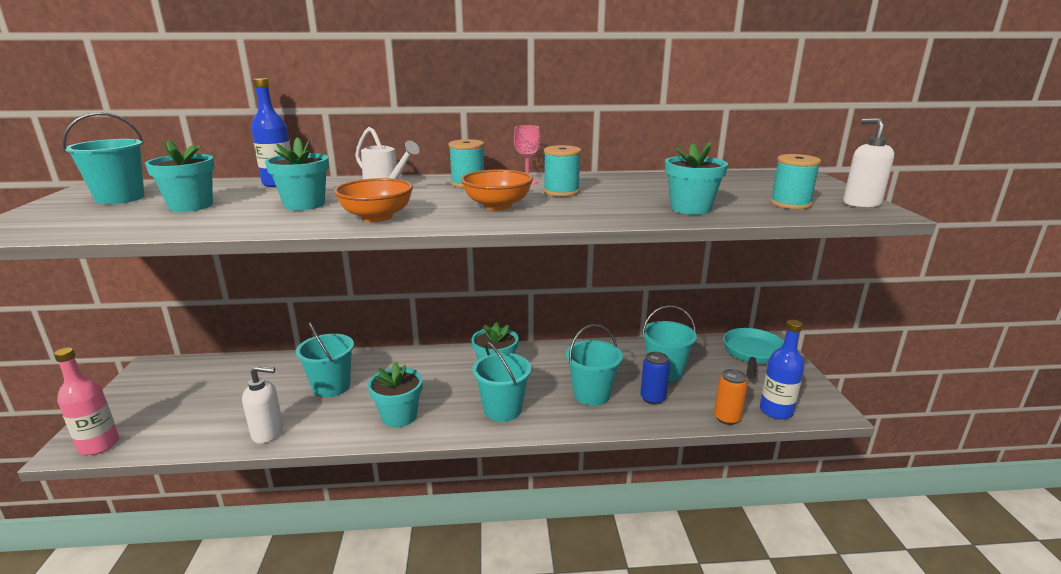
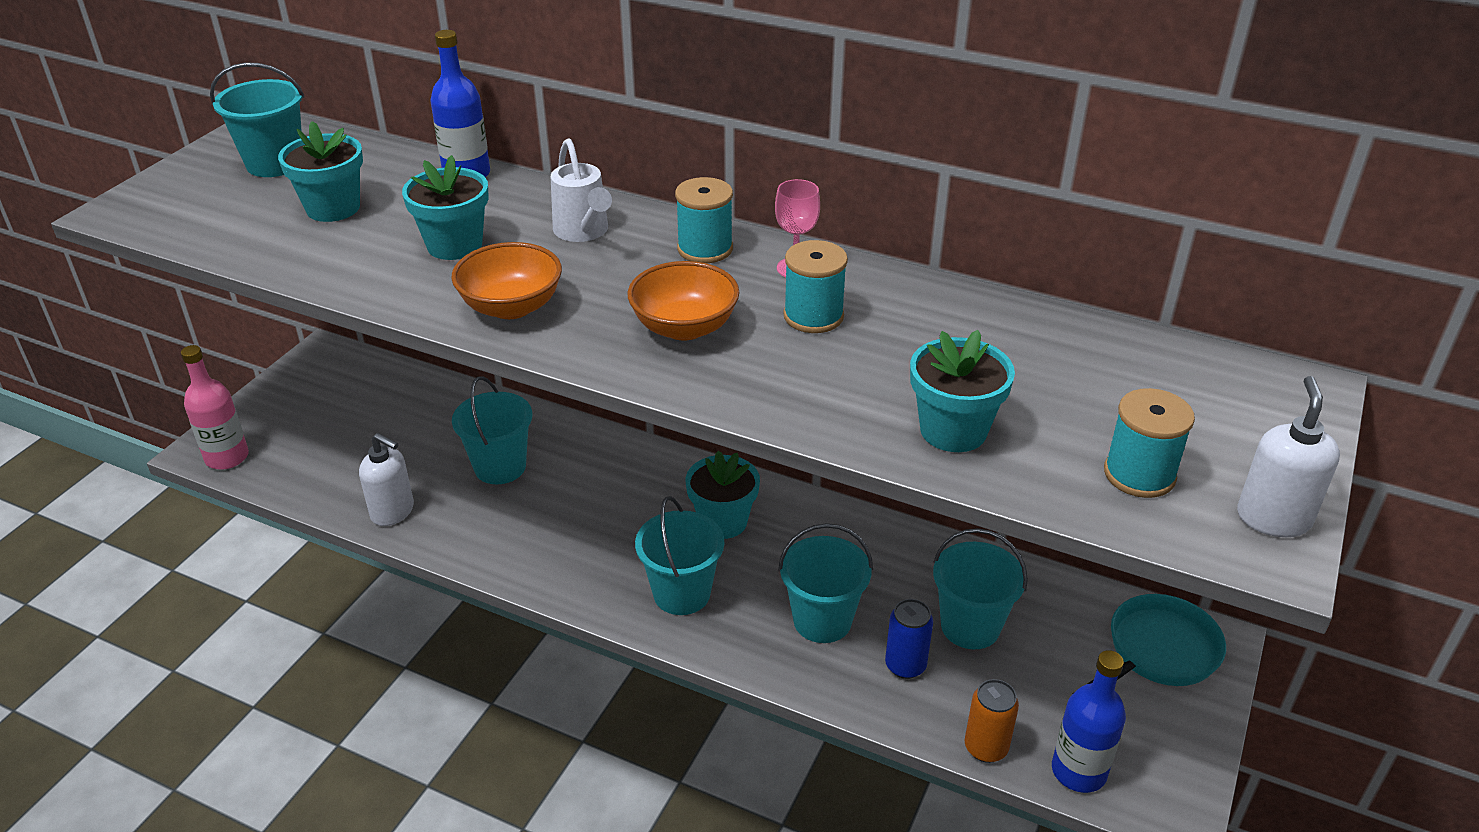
camera: 30 degrees right, 15 degrees up
(399, 416) = (548, 549): turquoise flower pot -> none

